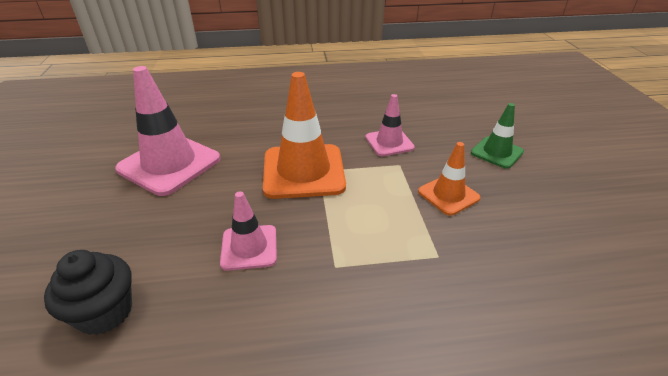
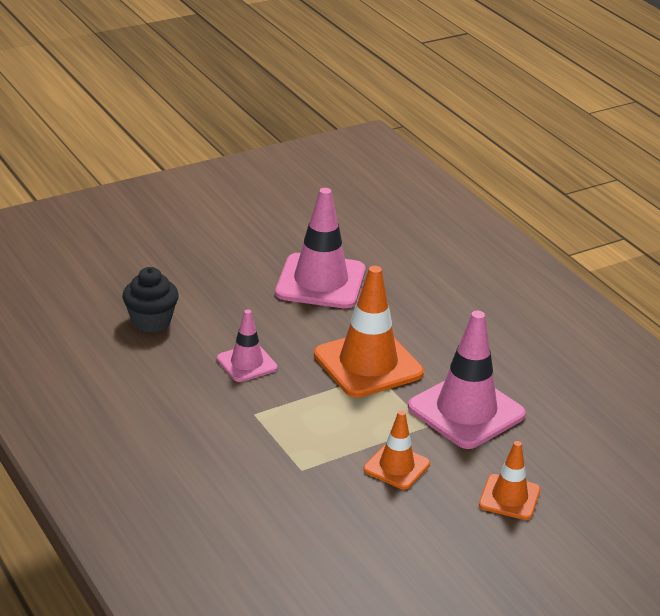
camera: 65 degrees right, 5 degrees down
(389, 142) = (466, 411): pink traffic cone -> pink traffic cone, size x1.80
(496, 152) = (509, 497): green traffic cone -> orange traffic cone

